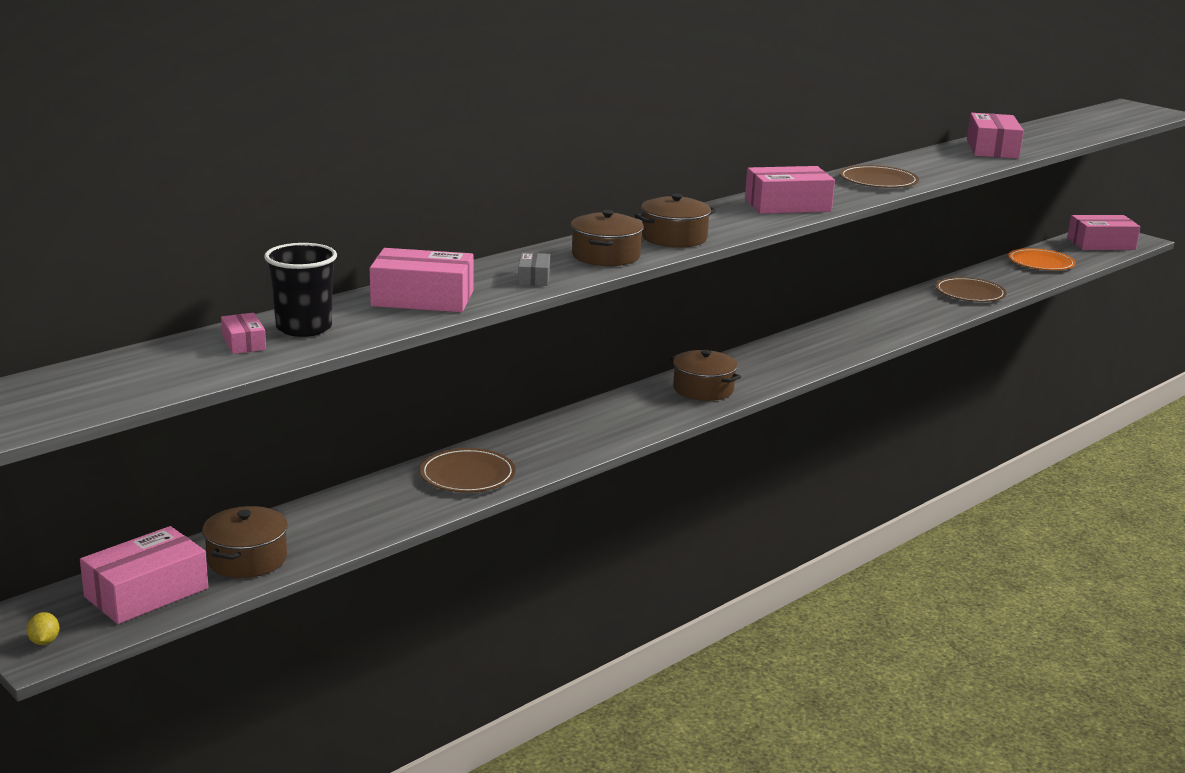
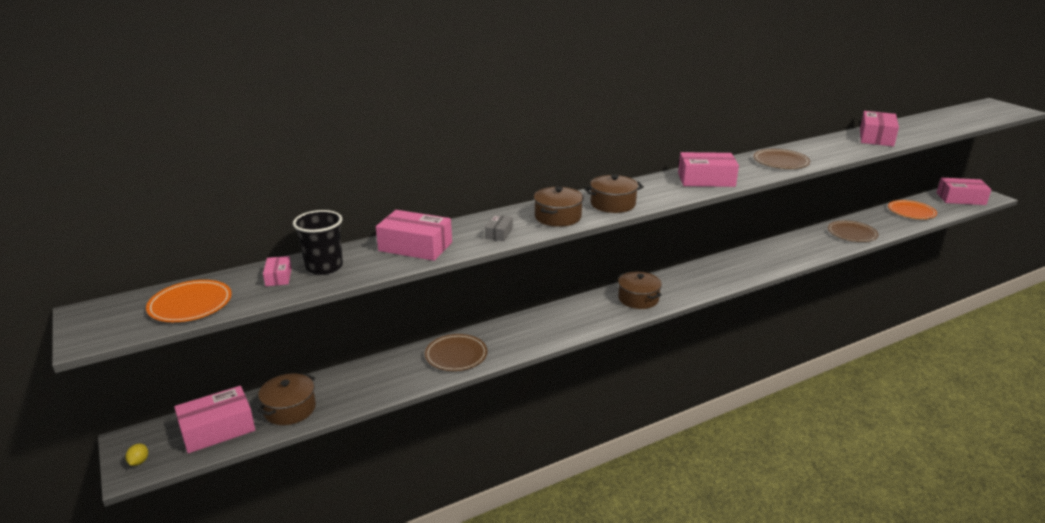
camera: 15 degrees right, 5 degrees up
(134, 380) = (190, 304): none -> orange plate

